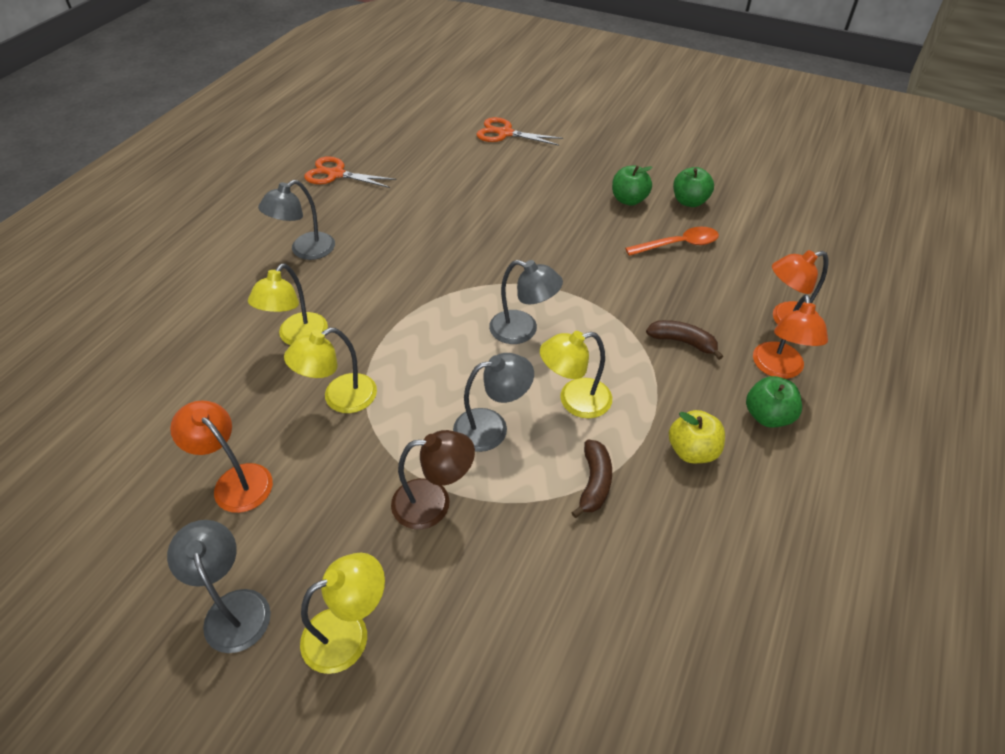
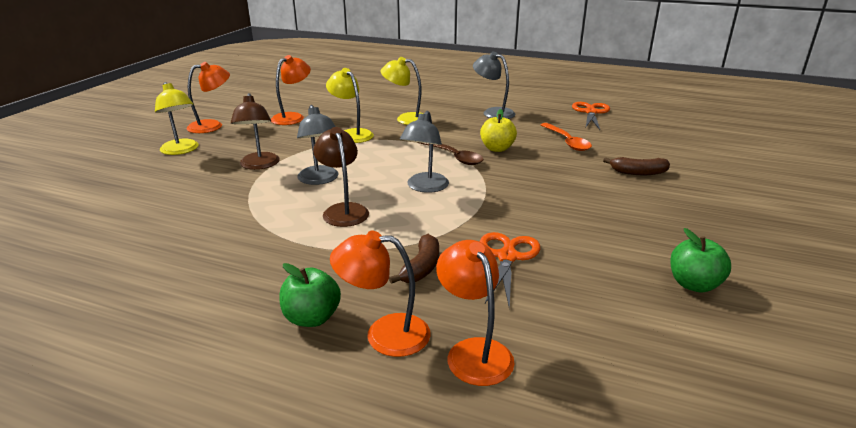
camera: 85 degrees right, 20 degrees down
(233, 608) = (212, 126): grey lamp -> orange lamp
(443, 300) = (453, 157): none -> brown spoon
(505, 133) = (725, 169): orange scissors -> orange scissors (507, 257)
(574, 400) = (343, 210): yellow lamp -> brown lamp
(594, 483) = (256, 219): brown banana -> brown banana (638, 172)
(629, 200) = (660, 240): green apple -> none
(678, 245) = (592, 271): orange spoon -> orange spoon (567, 142)
(692, 451) = (276, 266): yellow apple -> yellow apple (497, 149)

